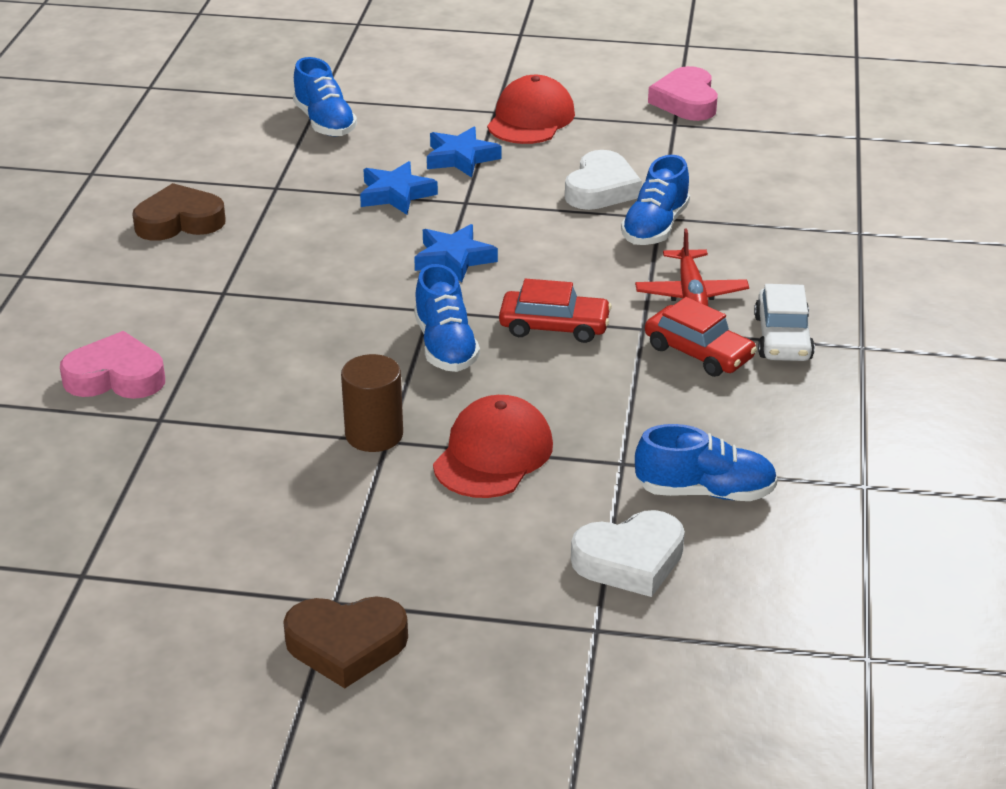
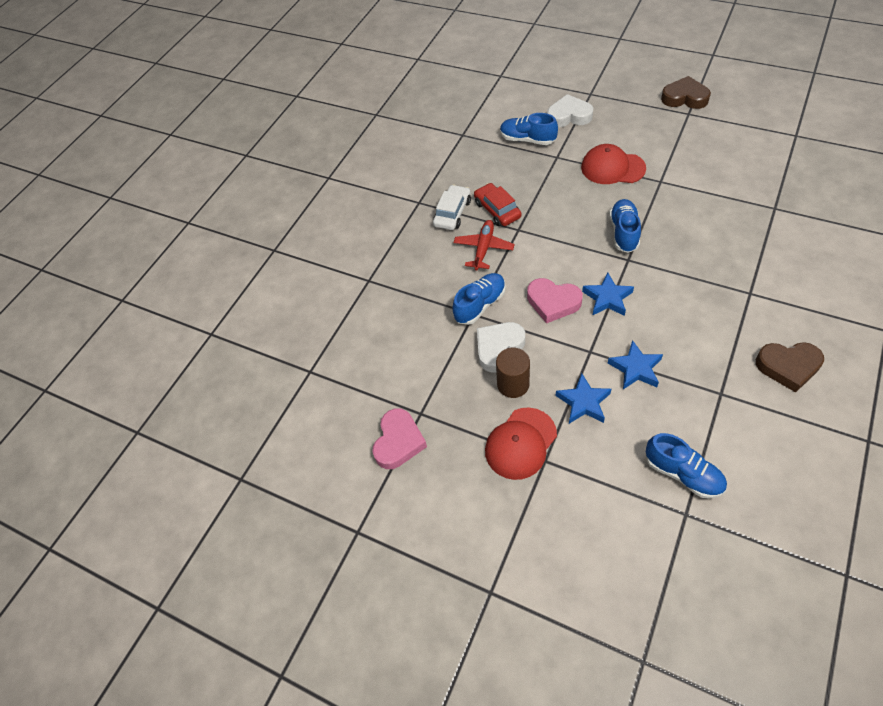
camera: 155 degrees left, 20 degrees up
(116, 377) = (804, 238): pink heart -> pink heart (553, 302)
(325, 123) = (683, 474): blue shoe -> blue shoe turned 135 degrees clockwise
(374, 434) = (666, 185): brown cylinder -> brown cylinder (513, 384)
(493, 454) = (612, 168): red cap -> red cap turned 60 degrees clockwise
(554, 326) = (563, 237): red car -> none

